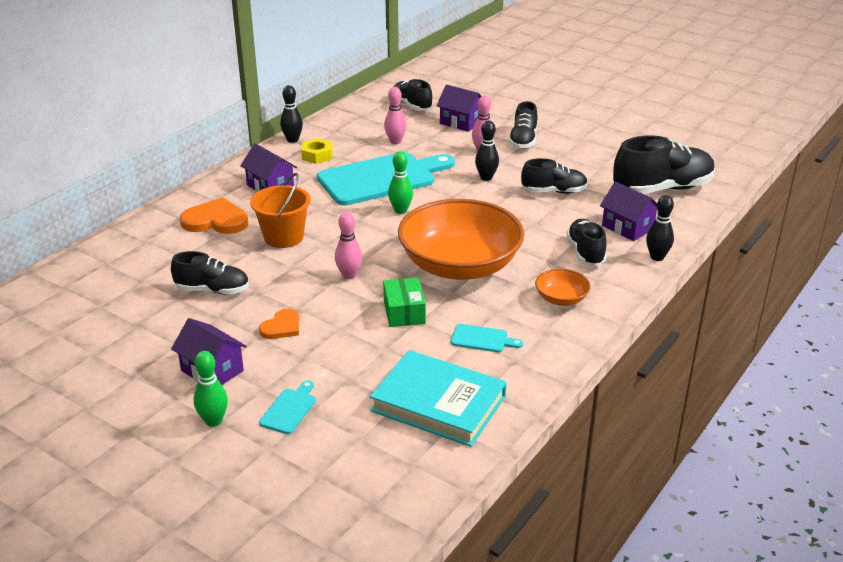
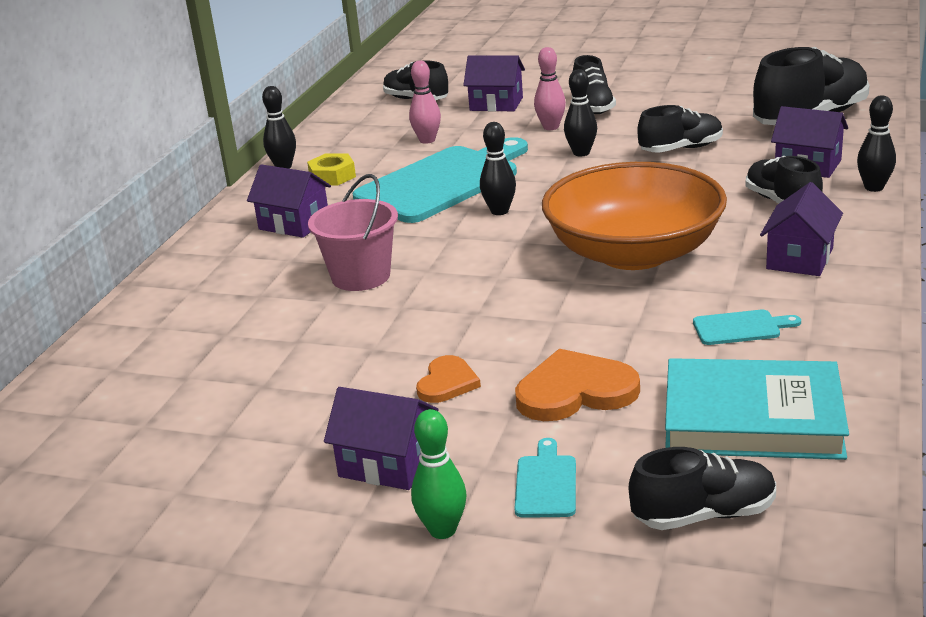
camera: 15 degrees left, 5 degrees down
(213, 290) = (307, 363): black shoe -> black shoe (704, 515)
(216, 220) = (245, 279): orange heart -> orange heart (575, 391)
(283, 237) = (361, 276): orange bucket -> pink bucket
(349, 275) = (492, 299): pink bowling pin -> none
(400, 210) = (499, 211): green bowling pin -> black bowling pin
(404, 312) = (606, 322): green box -> none
(561, 299) = (800, 258): orange bowl -> purple house

